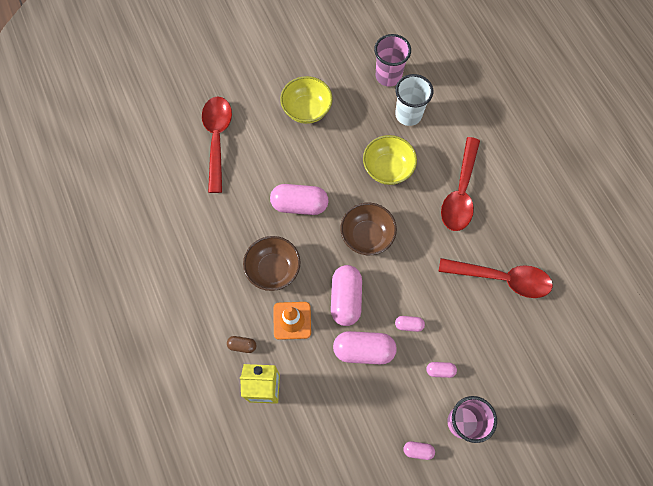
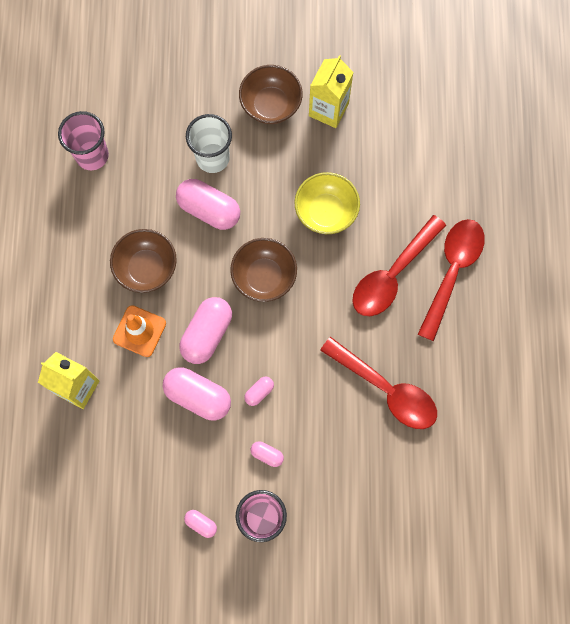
camera: 25 degrees right, 5 degrees up
(217, 139) = (156, 97): red spoon -> red spoon (452, 271)
(242, 345) = (76, 333): brown capsule -> none
(307, 110) = (271, 105): yellow bowl -> brown bowl
(351, 95) = (328, 109): none -> yellow carton
(388, 76) = (383, 104): pink cup -> pink cup (92, 155)
(408, 115) = (382, 160): white cup -> white cup (212, 158)
(409, 325) = (259, 392): pink capsule -> pink capsule turned 75 degrees counterclockwise

